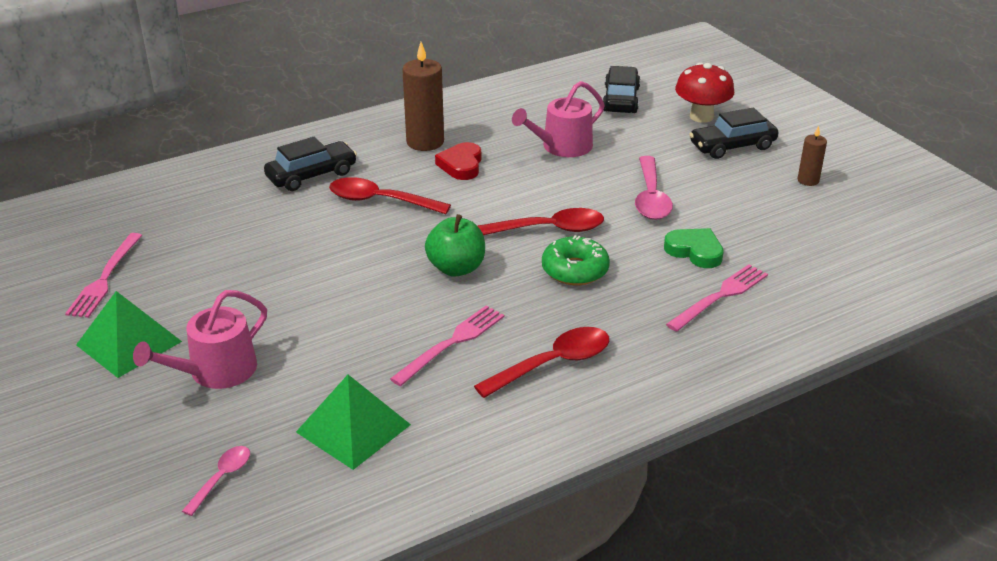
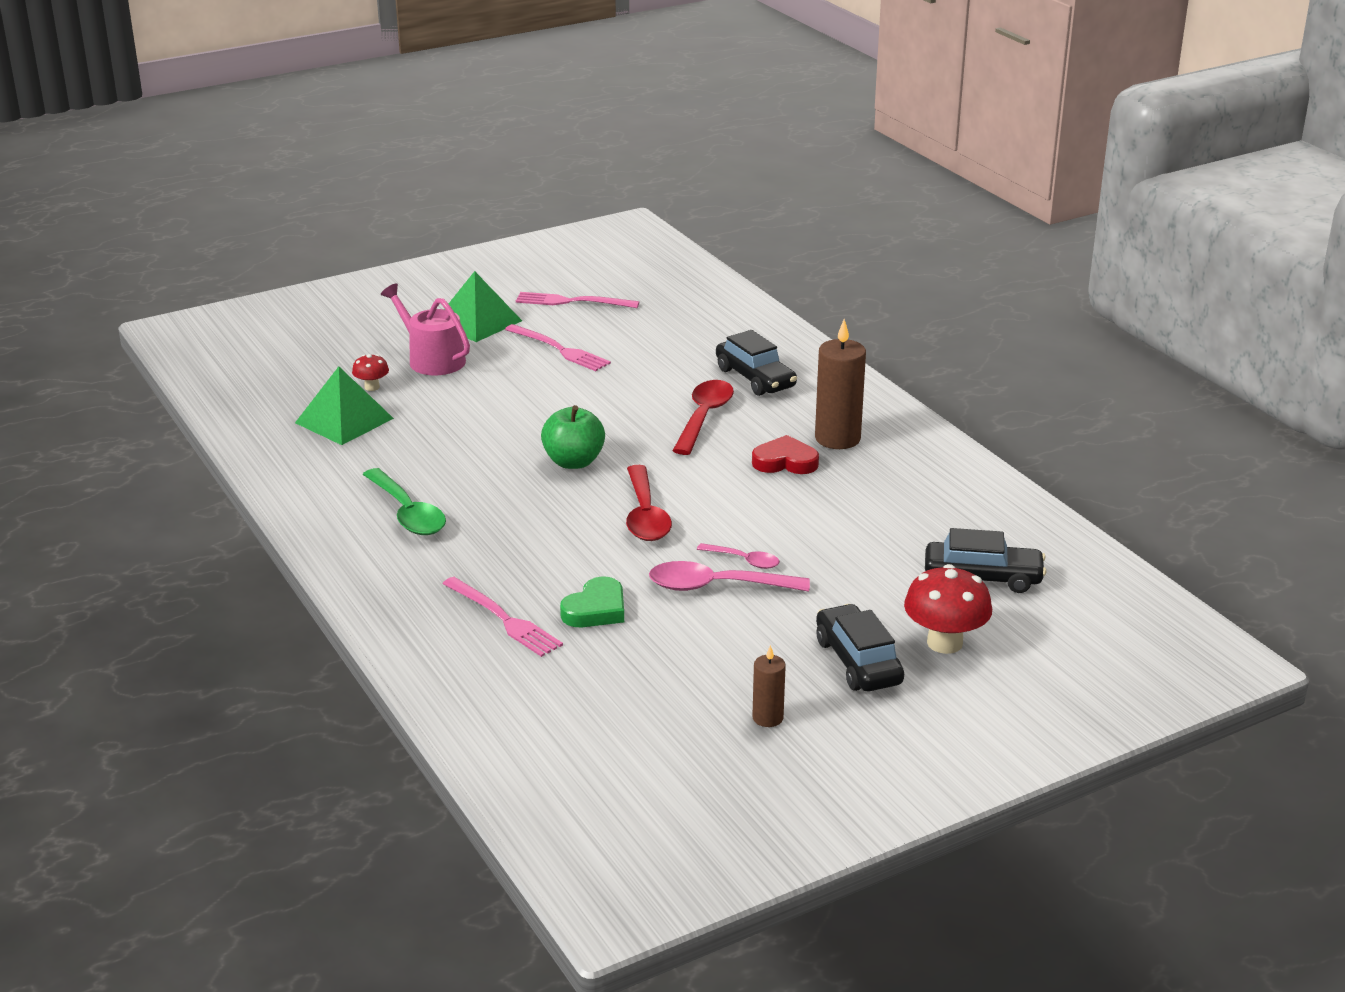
camera: 90 degrees right, 5 degrees down
(222, 478) = (302, 373): pink spoon -> pink spoon (744, 560)
(274, 413) = (372, 387): none -> red mushroom
(452, 343) = (449, 461): pink fork -> pink fork (559, 349)
(553, 364) = (407, 513): red spoon -> green spoon
(562, 147) = (838, 528): pink watering can -> none
(575, 270) = (564, 529): green donut -> none

